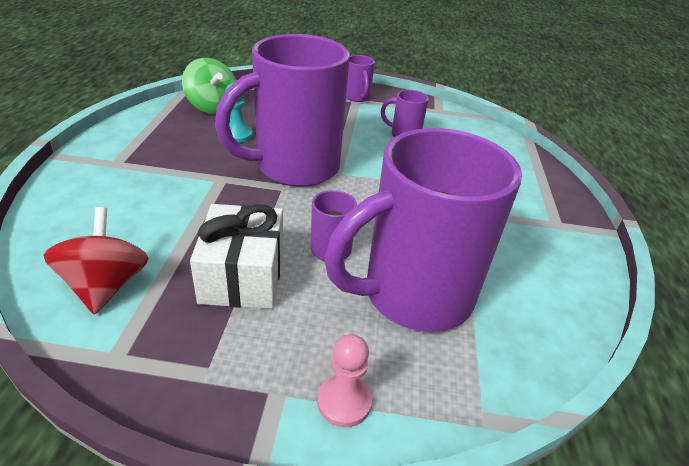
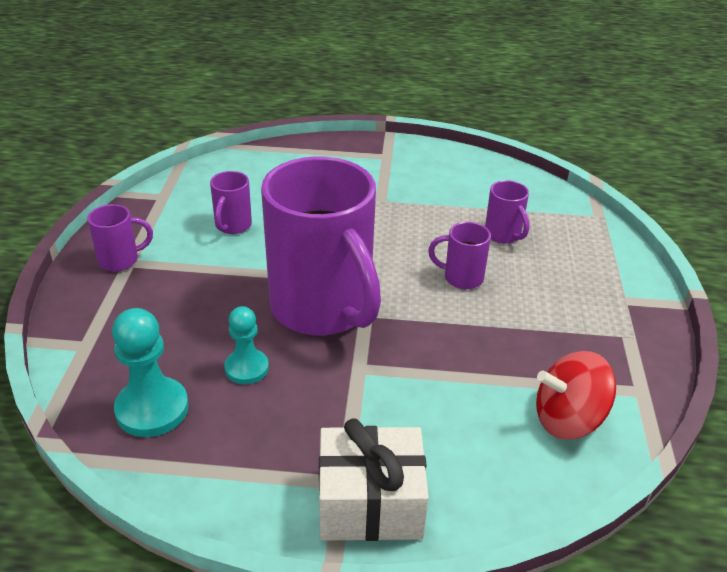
camera: 90 degrees left, 0 degrees up
(212, 107) = (152, 409): green spinning top -> turquoise pawn
(242, 275) = (518, 330): white gift -> white gift (370, 503)
(344, 402) = (617, 269): pink pawn -> none
(414, 295) = (503, 235): purple mug -> purple mug, size x0.41

